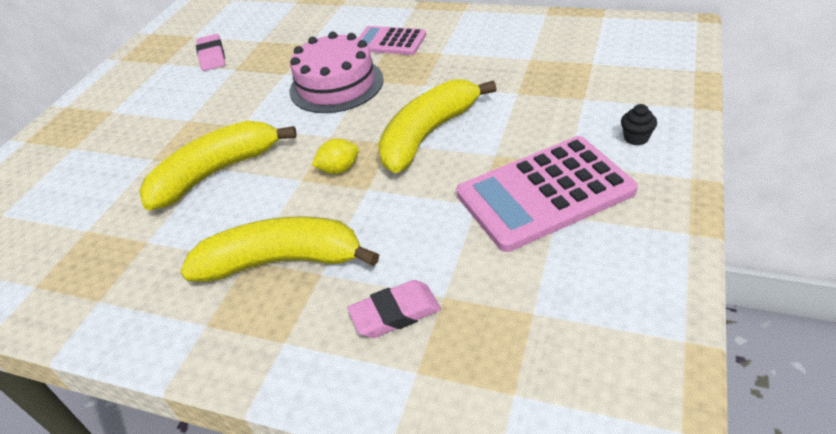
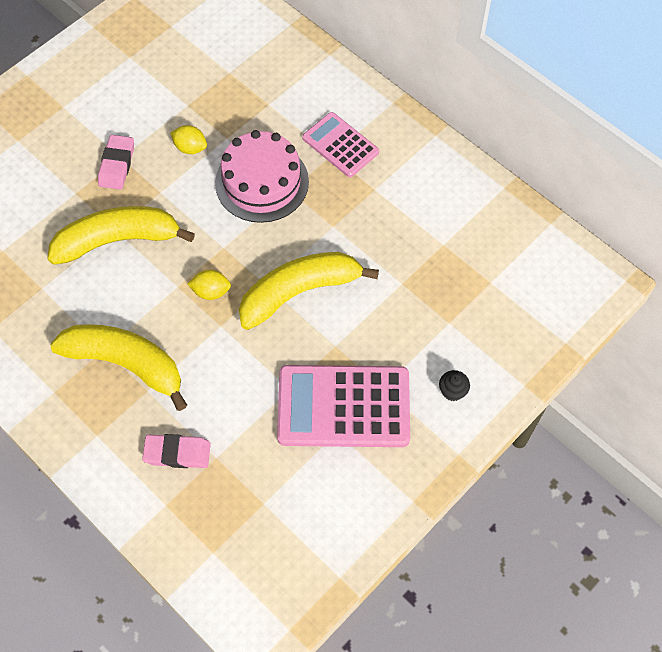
camera: 20 degrees right, 20 degrees up
(212, 56) = (175, 72): pink eraser -> pink eraser (117, 165)
(254, 90) = (190, 148): none -> yellow lemon

